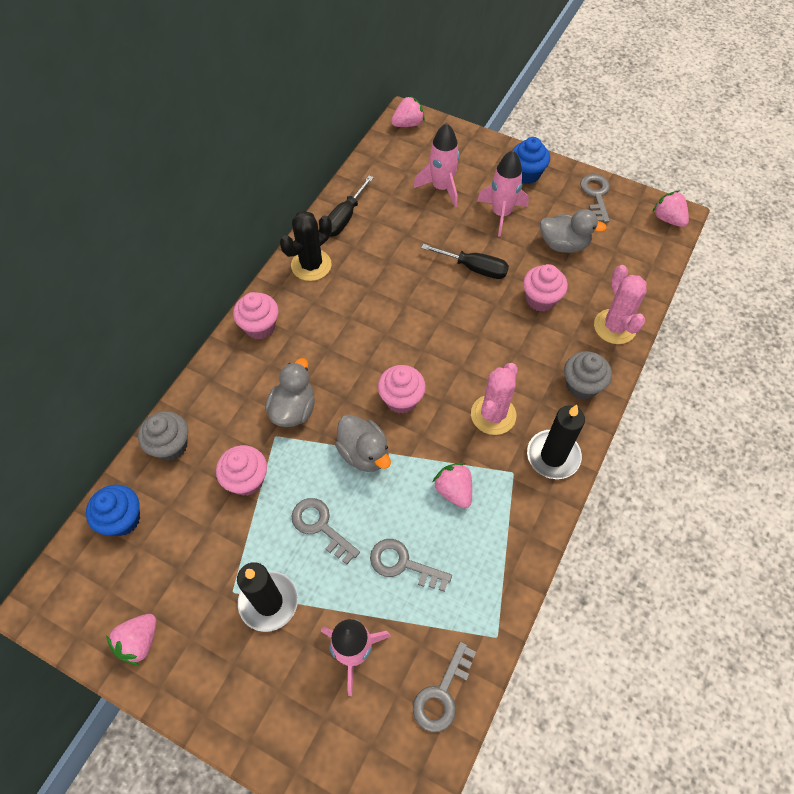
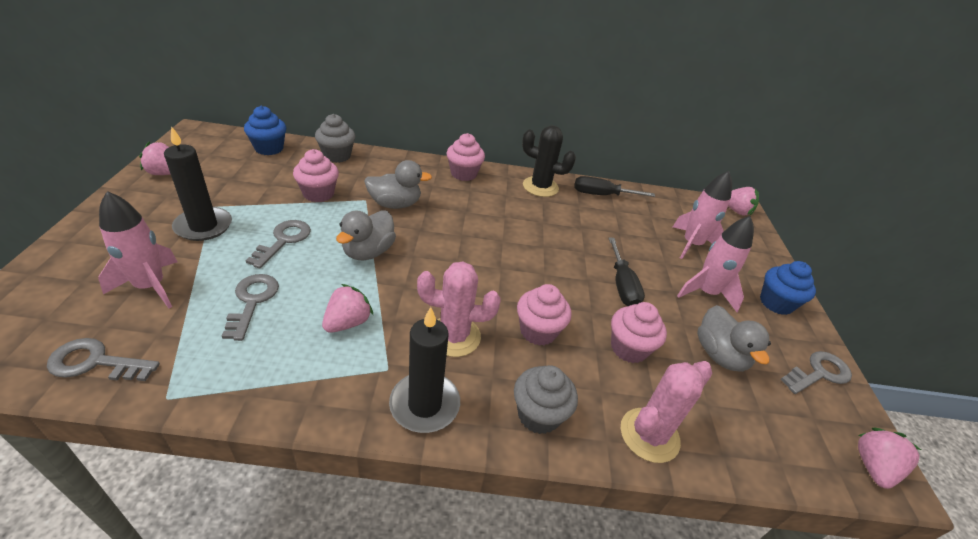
camera: 60 degrees right, 20 degrees down
(401, 399) = (437, 264): pink cupcake -> pink cupcake (538, 331)

